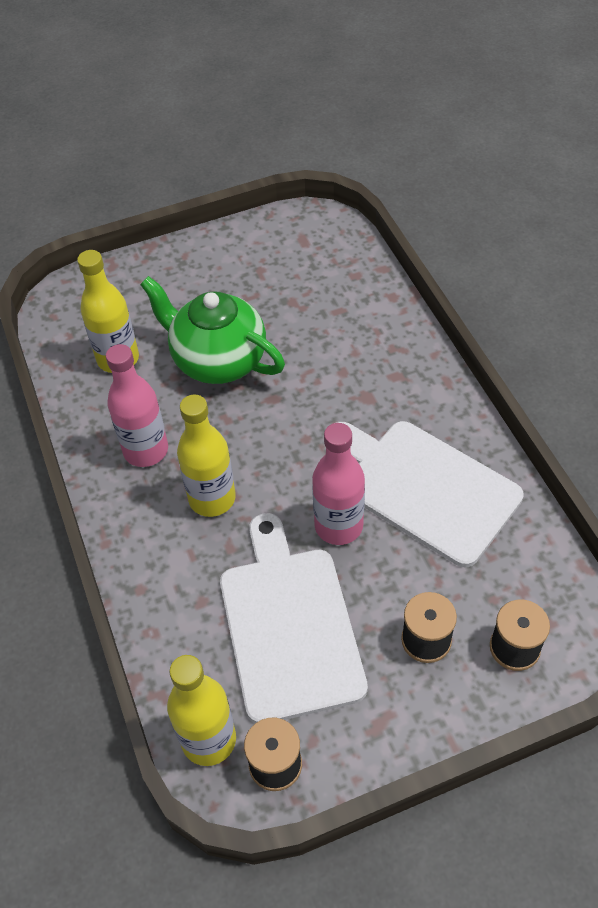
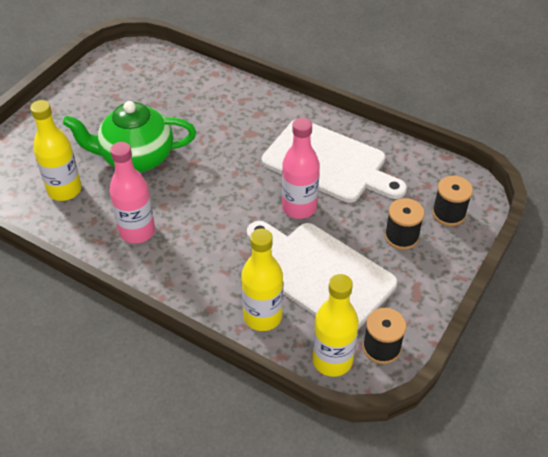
camera: 40 degrees left, 5 degrees down
(212, 498) = (208, 235): yellow bottle -> yellow bottle (262, 316)
(424, 488) = (328, 163): white cutting board -> white cutting board turned 150 degrees counterclockwise

